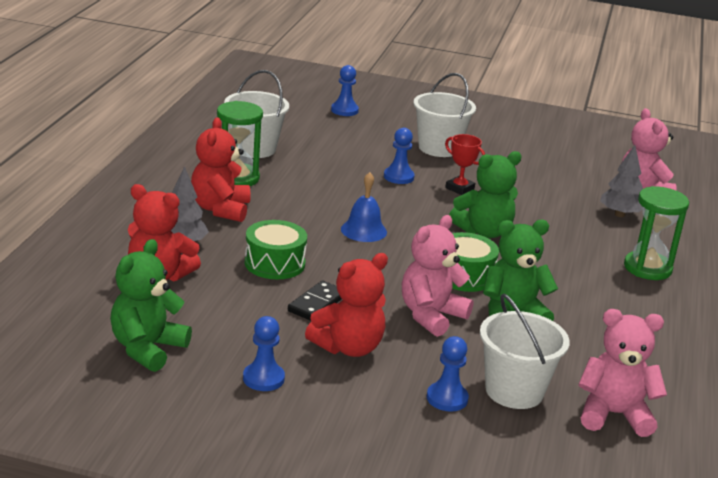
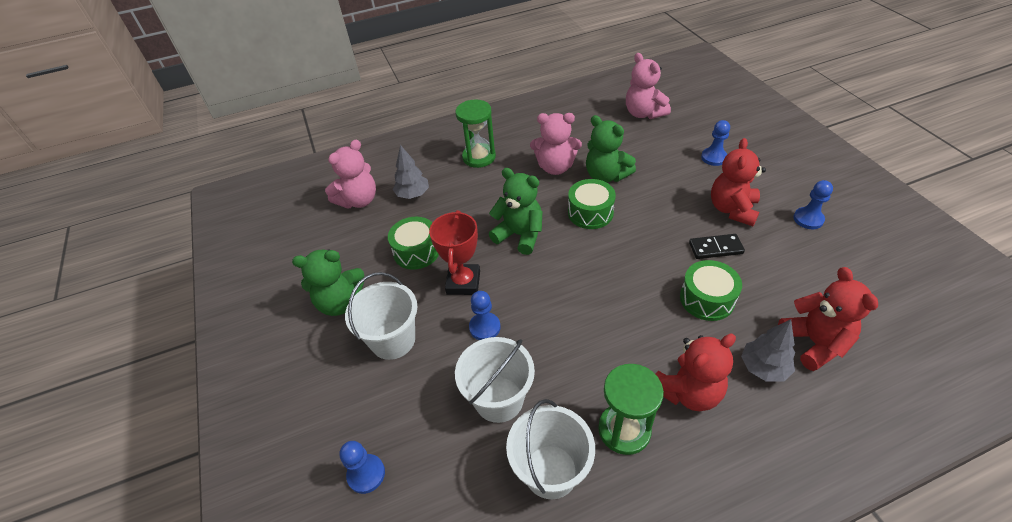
camera: 120 degrees left, 20 degrees up
(147, 349) = (873, 280): green teddy bear -> green teddy bear (340, 302)
(348, 347) = (732, 209): red teddy bear -> red teddy bear turned 90 degrees counterclockwise
(363, 230) = (599, 288): blue bell -> none
(431, 316) = (654, 200): pink teddy bear -> pink teddy bear (555, 167)
(459, 188) = (463, 282): red trophy -> red trophy, size x1.54
(514, 391) = (673, 143): white bucket -> white bucket (499, 399)
(528, 187) = (416, 251): none -> green drum

